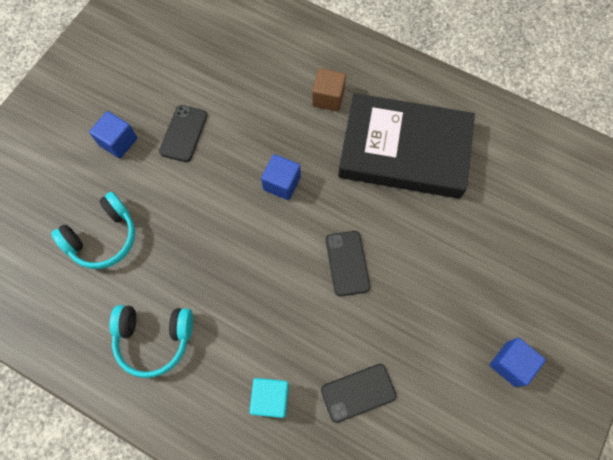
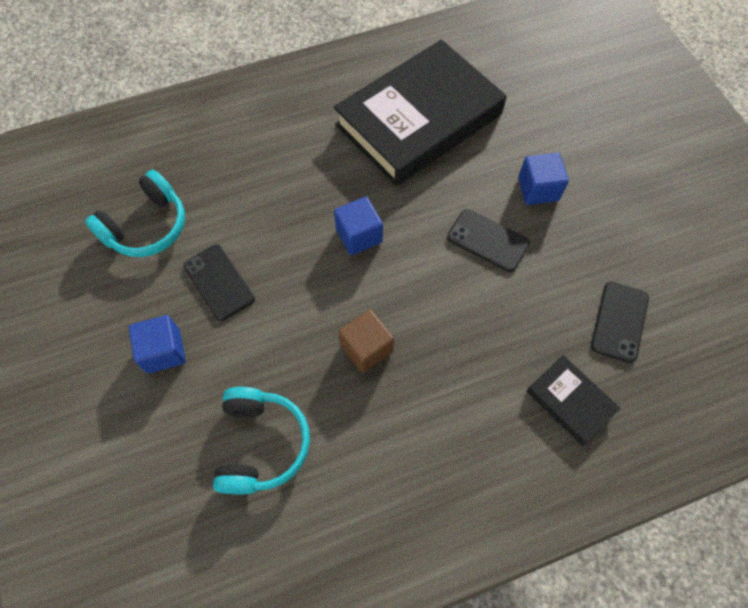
camera: 50 degrees left, 5 degrees down
(154, 338) = (421, 470): turquoise headphones -> turquoise headphones (146, 226)
(270, 398) = (570, 401): turquoise cube -> black book
(328, 98) = (308, 136): brown cube -> brown cube (366, 348)
(510, 364) = (678, 188): blue cube -> blue cube (538, 189)

